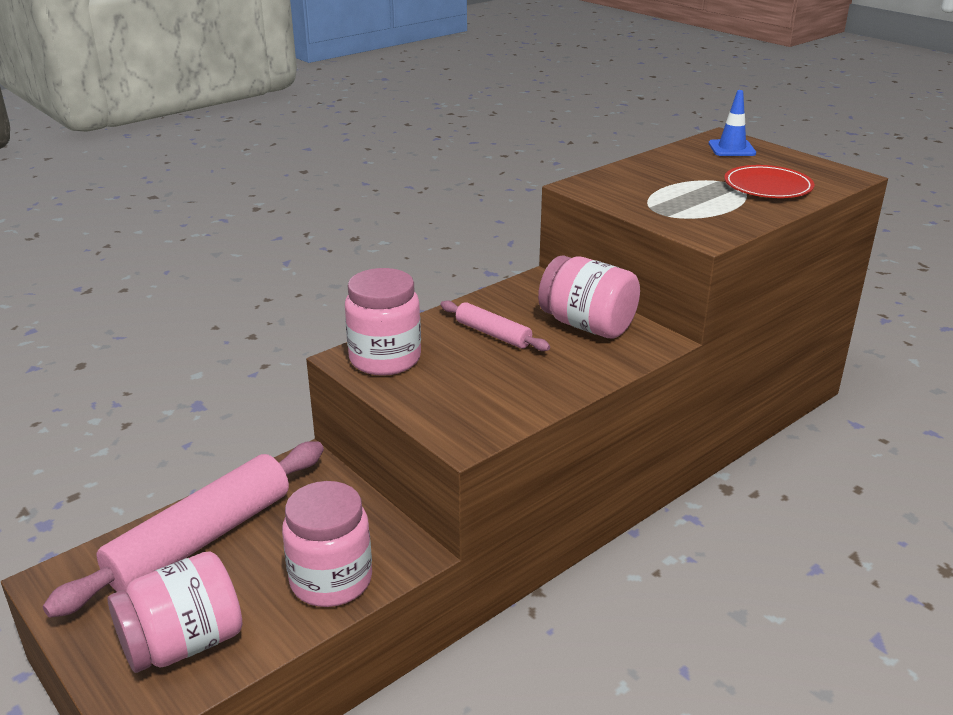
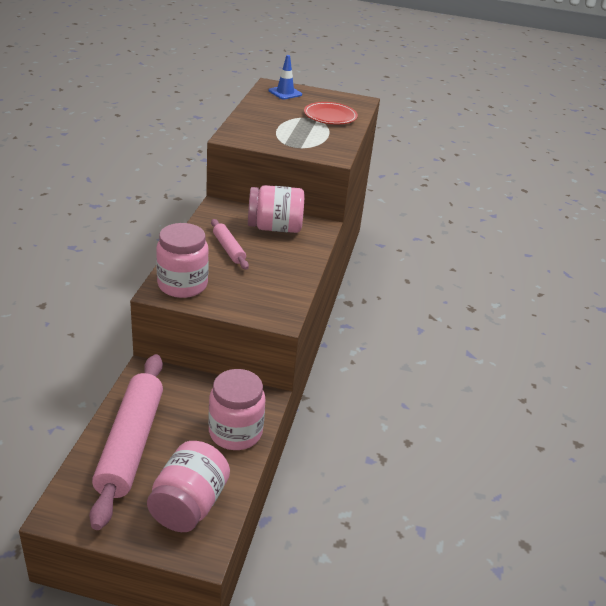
camera: 40 degrees left, 5 degrees up
(493, 334) = (228, 249): pink rolling pin -> pink rolling pin turned 60 degrees clockwise

